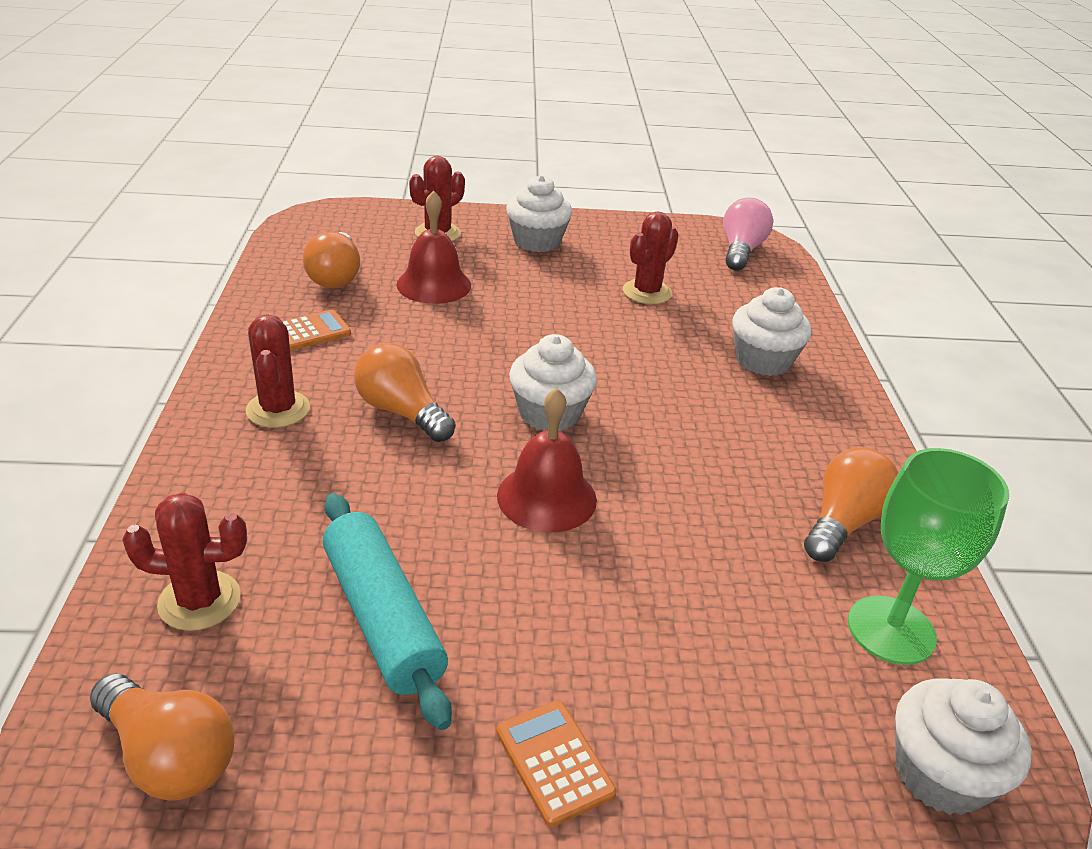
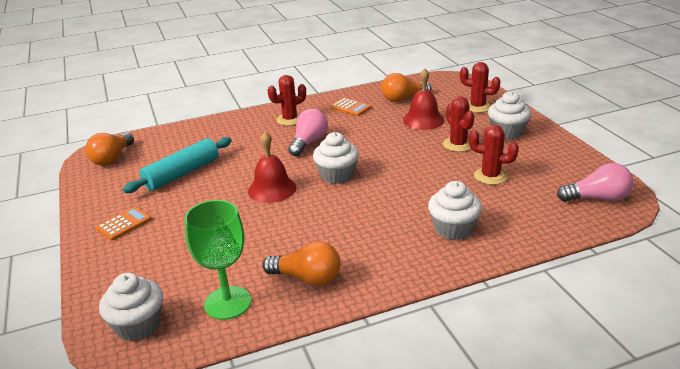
camera: 75 degrees right, 5 degrees down
(199, 601) = (177, 141): red cactus -> red cactus (458, 144)
(402, 412) = (308, 142): orange light bulb -> pink light bulb

